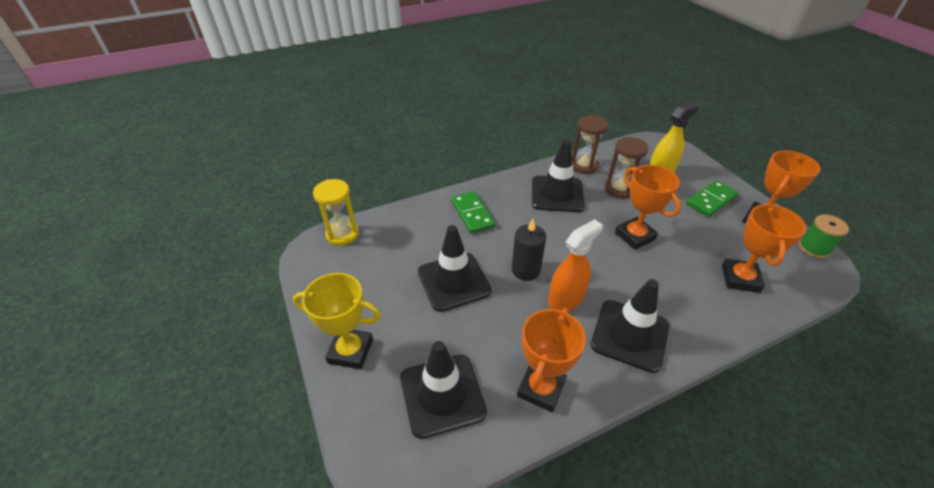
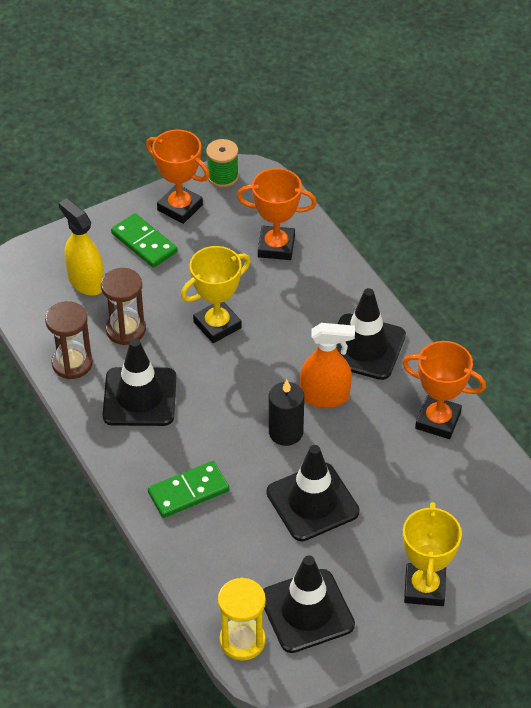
camera: 95 degrees left, 5 degrees up
(442, 395) = (459, 499): black traffic cone -> black traffic cone (307, 611)
(566, 299) = (325, 396): orange spray bottle -> orange spray bottle turned 135 degrees clockwise
(634, 236) = (217, 325): orange trophy -> yellow trophy

